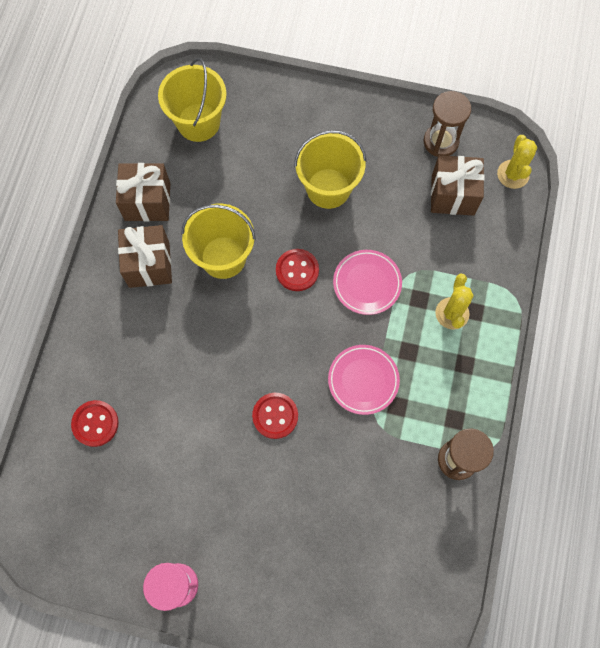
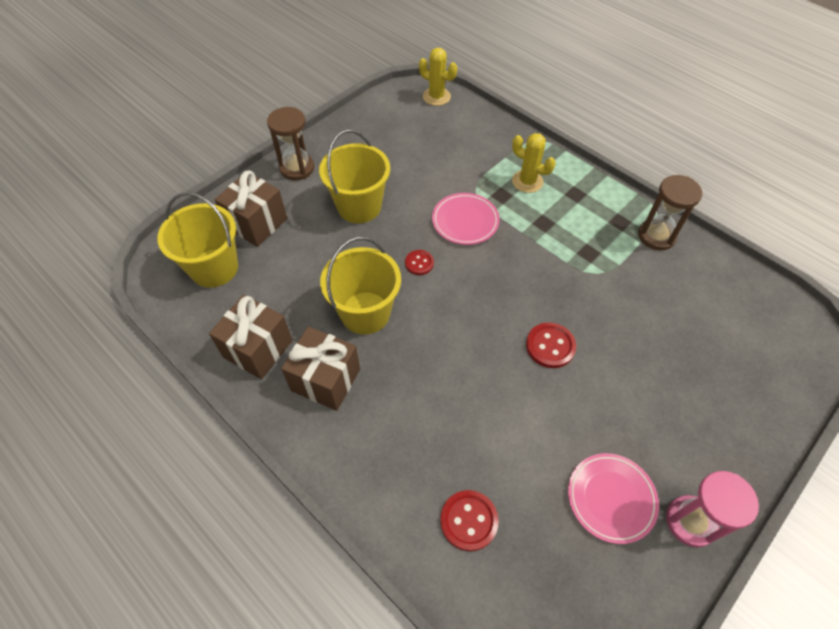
camera: 60 degrees left, 15 degrees down
(297, 270) = (419, 263): red button -> red button, size x0.65
(363, 380) = (552, 265): pink plate -> pink plate (611, 498)
(440, 142) = (376, 121): brown hourglass -> brown hourglass (297, 168)
(453, 195) = (427, 135): brown gift -> brown gift (257, 223)

